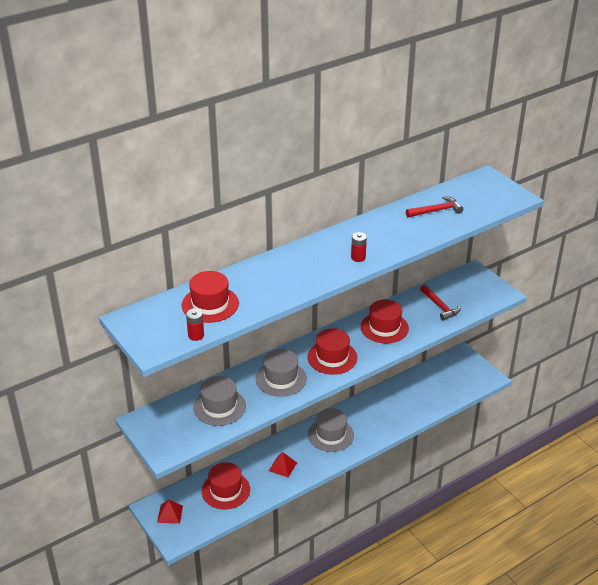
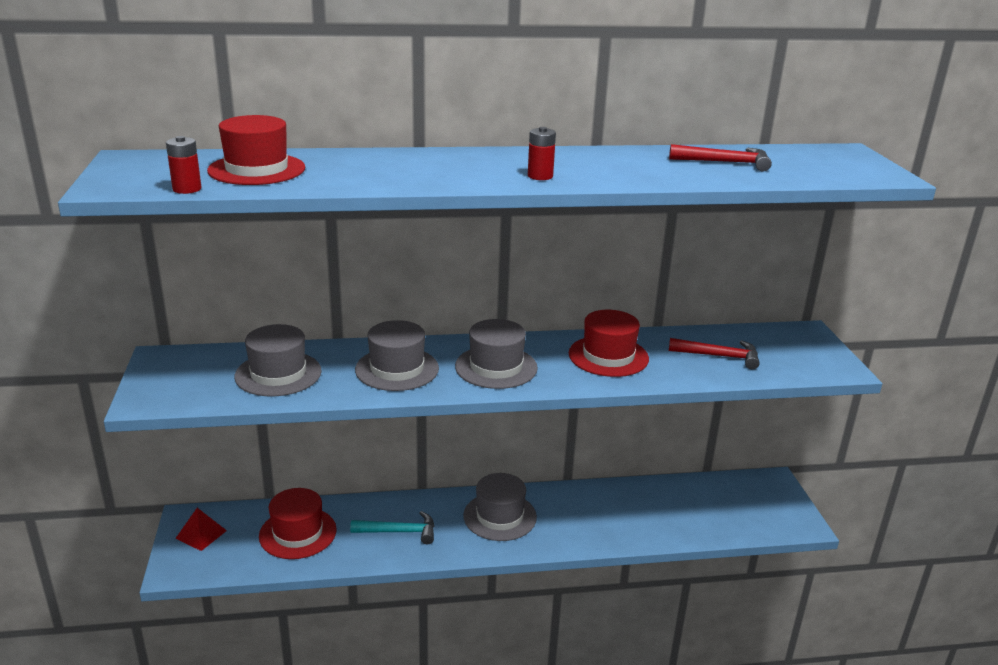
camera: 25 degrees right, 10 degrees down
(283, 466) = (400, 532): red pyramid -> turquoise hammer
(332, 357) = (496, 367): red hat -> grey hat
(440, 306) = (719, 356): red hammer -> red hammer turned 75 degrees counterclockwise

